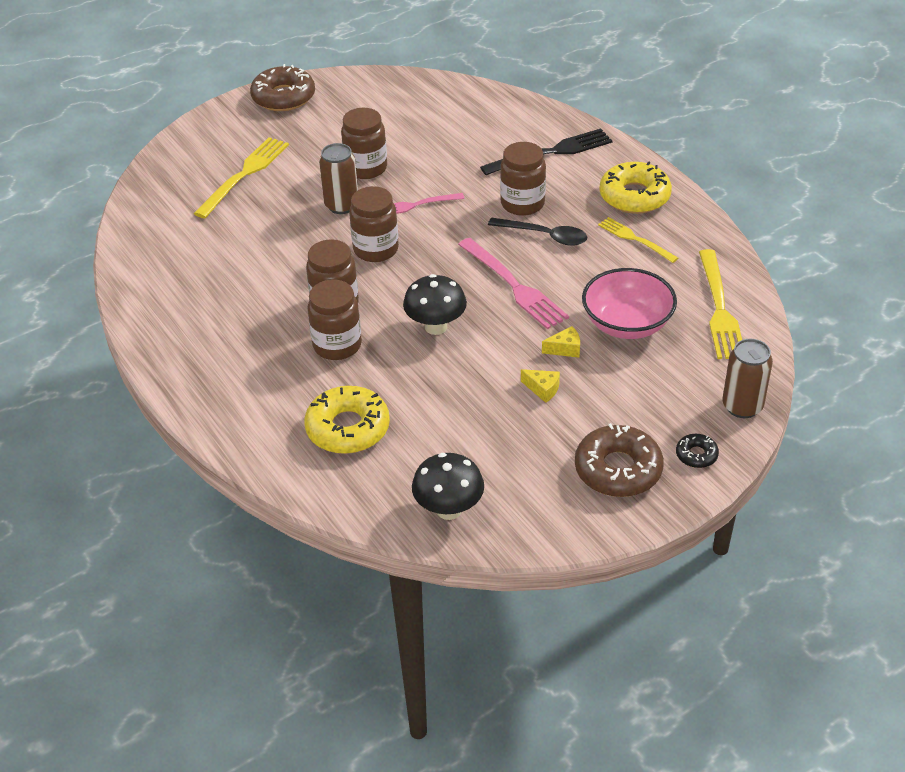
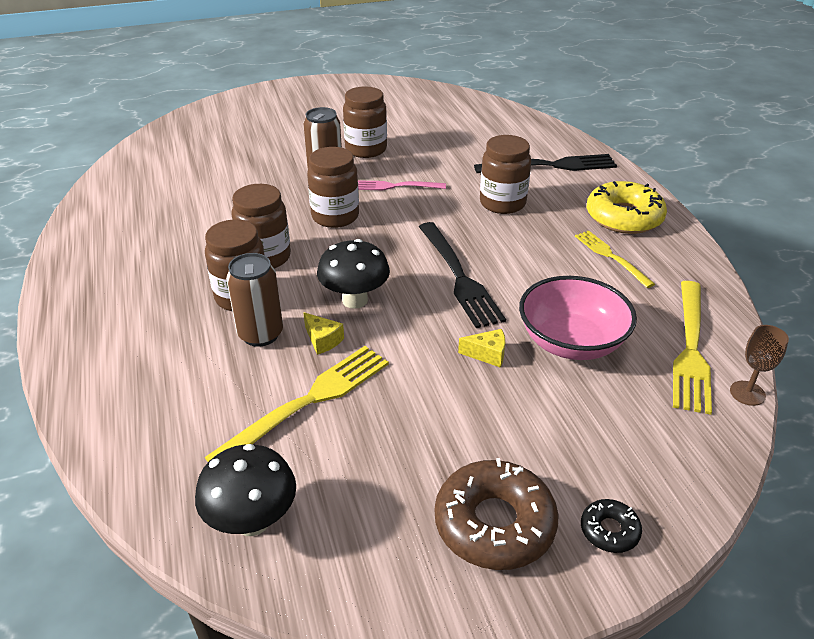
camera: 15 degrees right, 5 degrees down
(245, 174) = (255, 136): yellow fork -> yellow fork (309, 401)
(283, 97) = (326, 88): brown donut -> none
(348, 428) = (197, 387): yellow donut -> none
(515, 286) = (459, 277): pink fork -> black fork
(543, 389) = (441, 395): yellow cheese -> yellow cheese (323, 340)
(544, 236) = (513, 236): black spoon -> none
(742, 406) = (691, 477): brown can -> brown can (260, 334)
(768, 335) = (747, 393): none -> brown goblet

